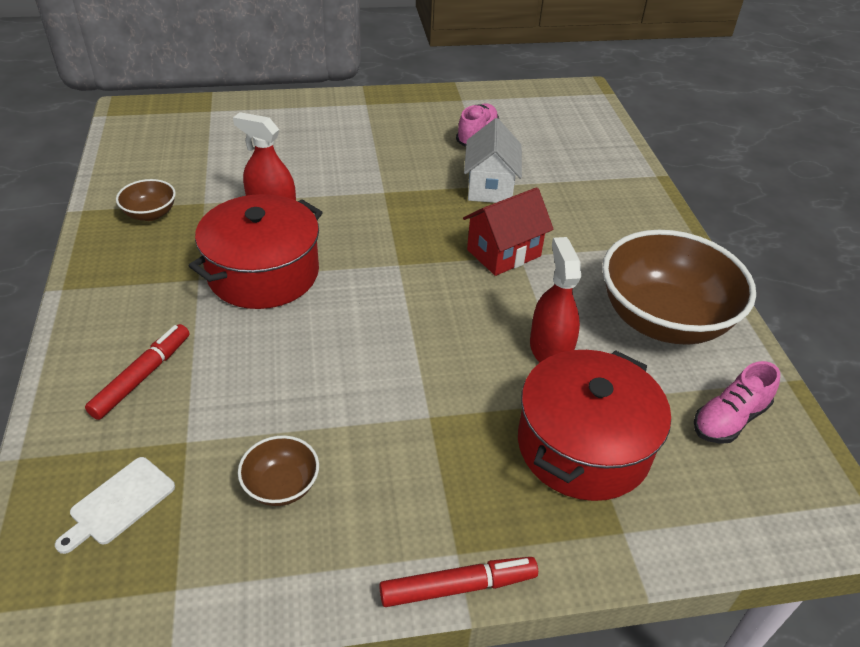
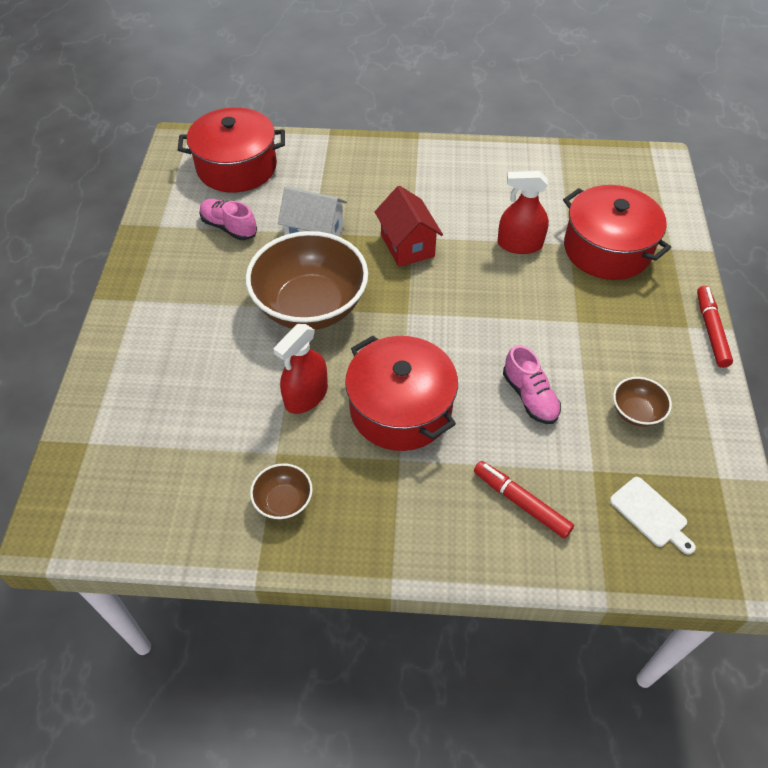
camera: 75 degrees left, 10 degrees up
(565, 126) = (237, 167): none -> red pot
(663, 320) = (497, 180): brown bowl -> brown bowl (310, 306)
(729, 419) = (589, 178): pink shoe -> pink shoe (530, 396)

